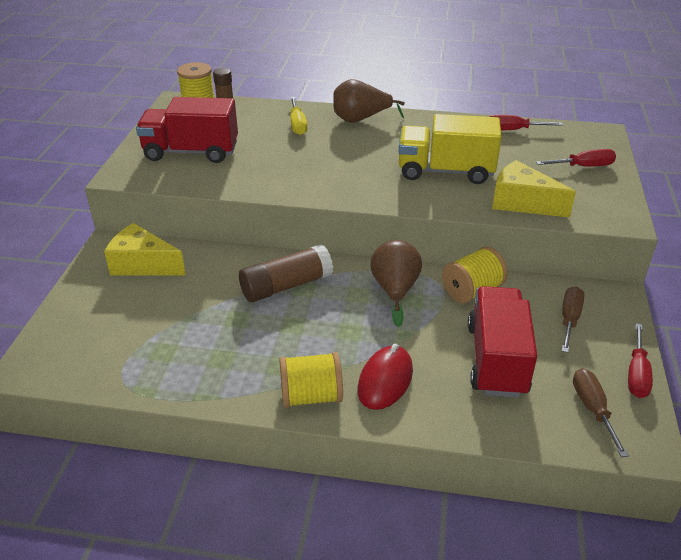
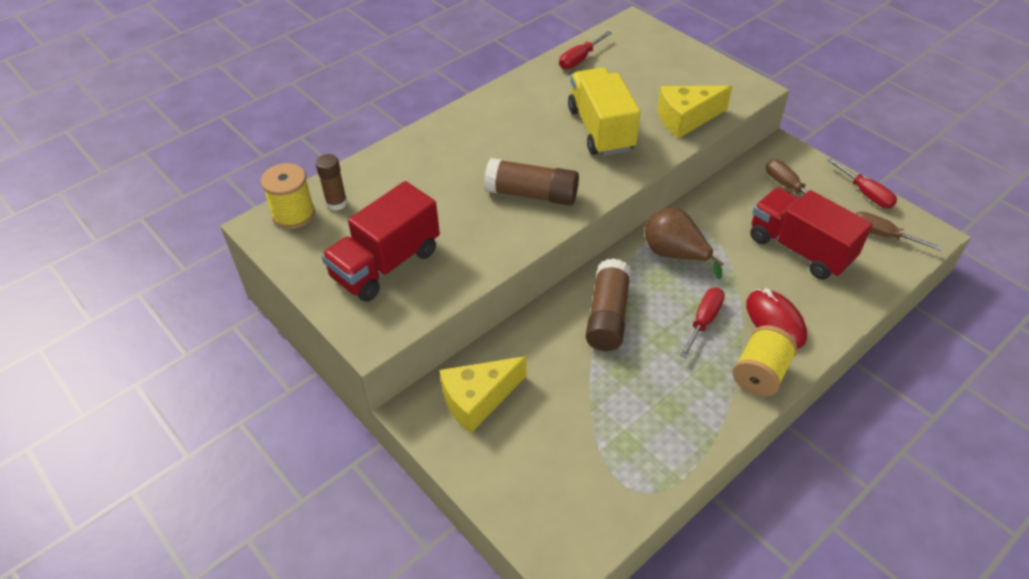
camera: 50 degrees left, 10 degrees up
(297, 125) = (421, 169): yellow screwdriver -> none
(330, 174) = (532, 194): none -> brown glue stick
(360, 120) = (460, 127): brown pear -> none
(445, 171) = (601, 129): yellow truck -> yellow truck turned 120 degrees clockwise
(472, 291) = (713, 213): yellow spool -> none
(583, 166) = (669, 61): red screwdriver -> red screwdriver (703, 321)

